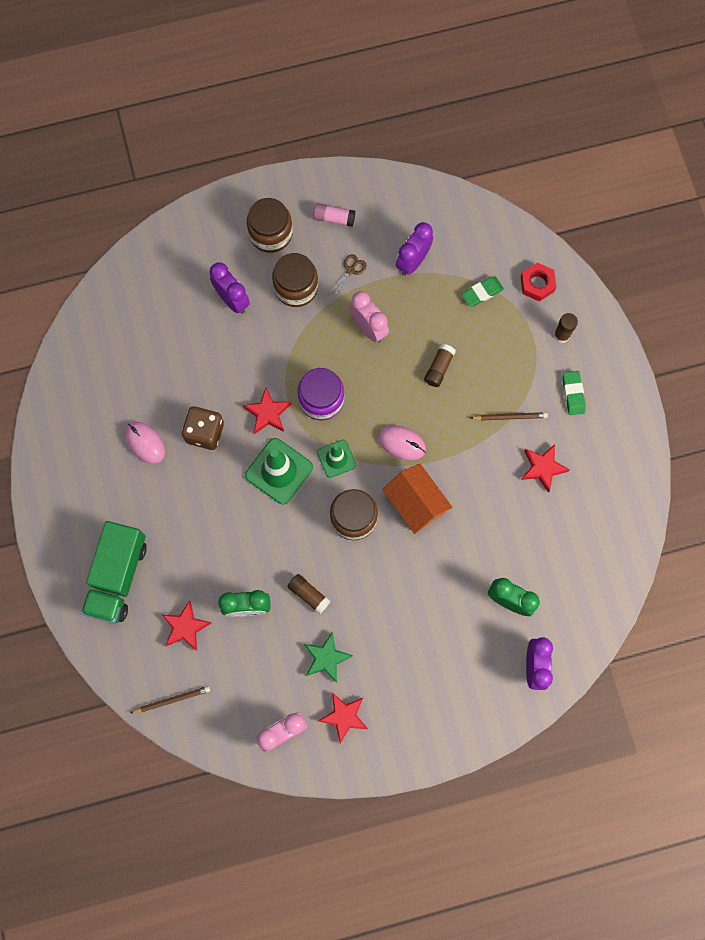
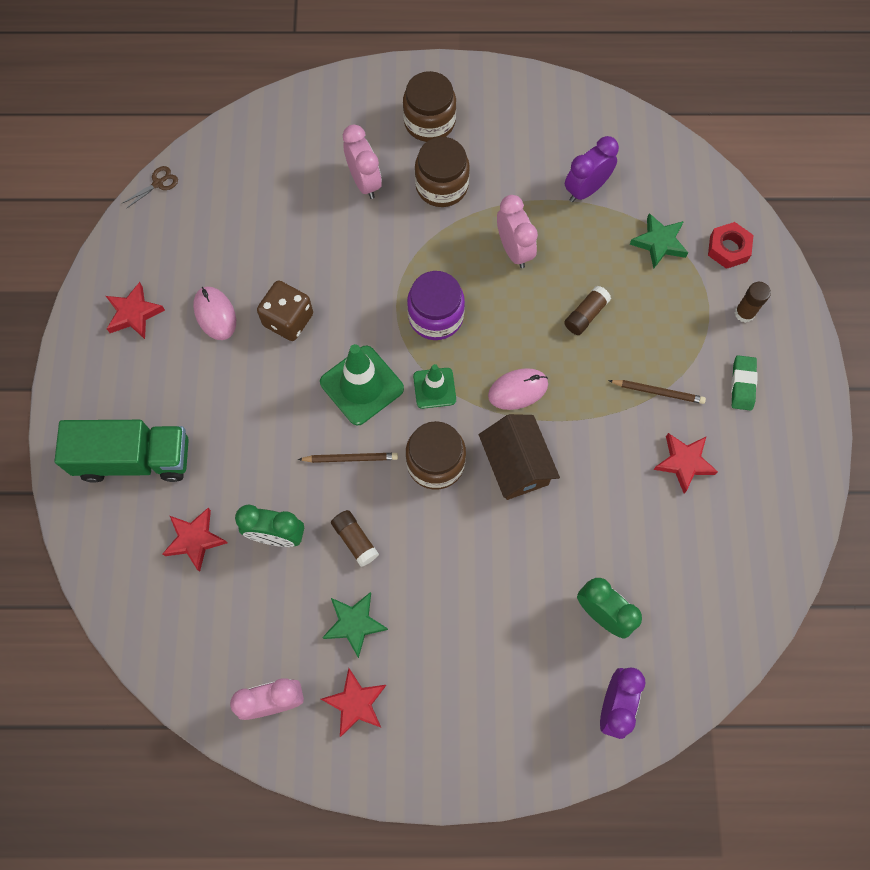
camera: 15 degrees right, 5 degrees down
(118, 577) = (134, 459): green truck -> green truck turned 120 degrees counterclockwise
(172, 700) = (151, 623): brown pencil -> brown pencil (350, 458)
(232, 300) = (364, 182): purple clock -> pink clock
(268, 413) = (368, 316): red star -> red star (134, 313)
(334, 218) = (507, 122): pink glue stick -> none
(350, 270) = (510, 182): brown scissors -> brown scissors (158, 183)
(401, 443) = (518, 390): pink mouse -> pink mouse turned 60 degrees counterclockwise
(415, 503) = (516, 464): orange house -> brown house
(482, 293) = (659, 243): green eraser -> green star

